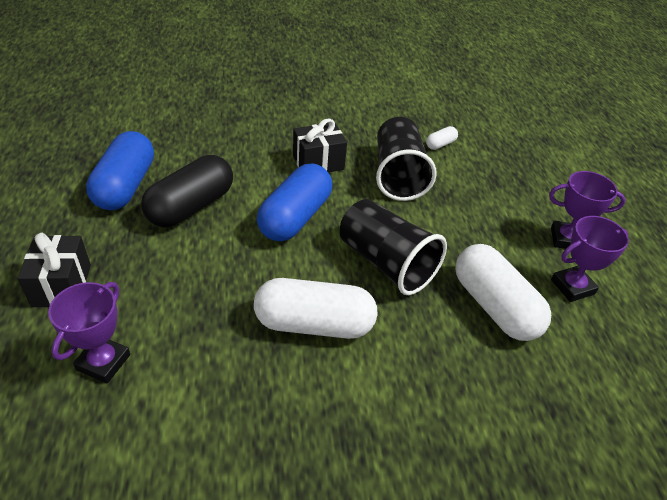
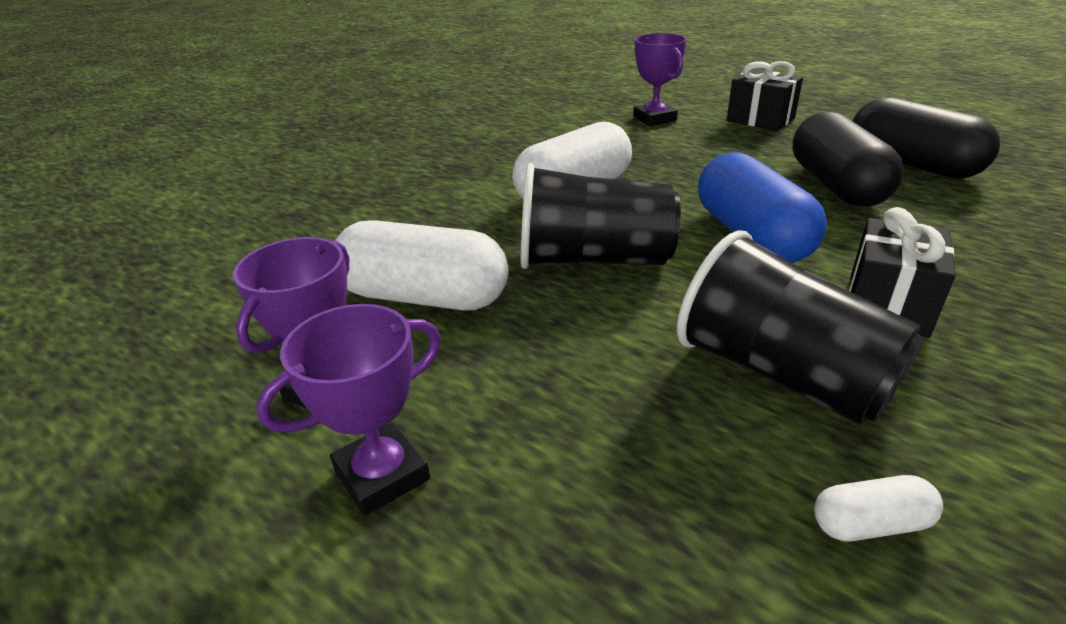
camera: 140 degrees right, 10 degrees down
(125, 186) = (911, 164): blue capsule -> black capsule
(440, 144) = (870, 524): white capsule -> white capsule turned 75 degrees clockwise

